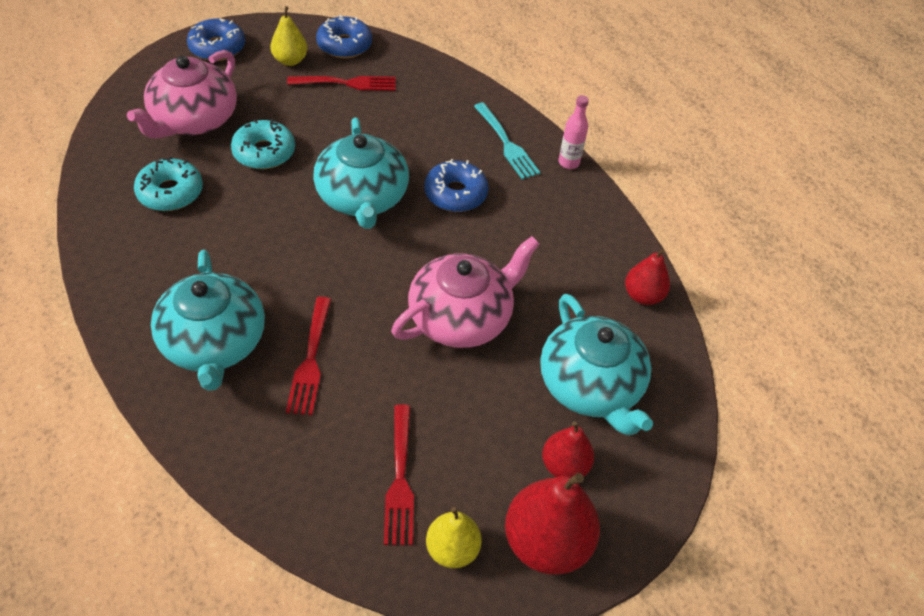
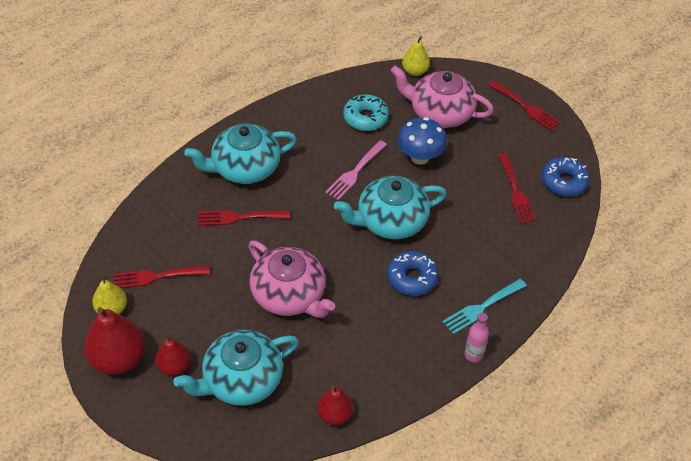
camera: 85 degrees right, 0 degrees up
(217, 47) = (525, 107): blue donut -> red fork
(264, 152) = (420, 157): turquoise donut -> blue mushroom
(267, 219) = (355, 172): none -> pink fork
(290, 60) = (529, 152): yellow pear -> yellow pear (415, 71)

